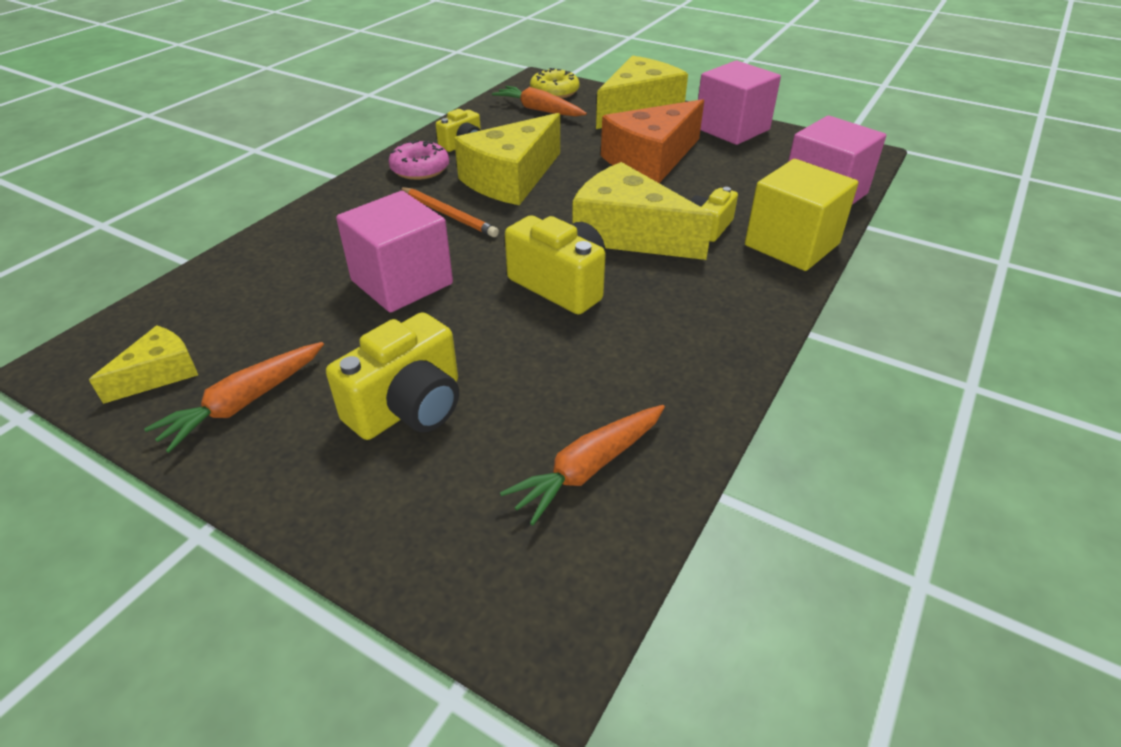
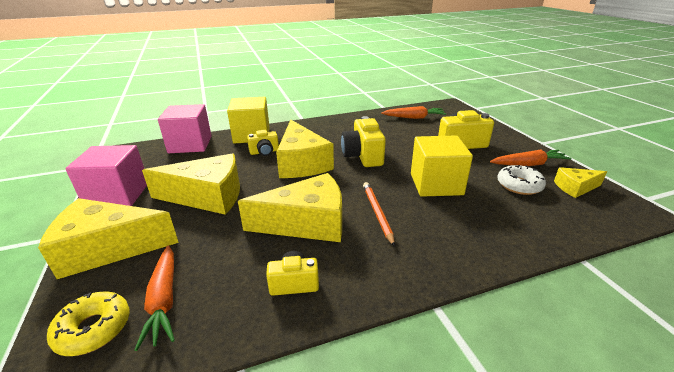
camera: 140 degrees left, 10 degrees down
(265, 336) = (519, 185): none -> white donut
(402, 282) = (436, 184): pink cube -> yellow cube
(420, 169) = (359, 268): pink donut -> none
(651, 159) = (208, 196): orange cheese -> yellow cheese

